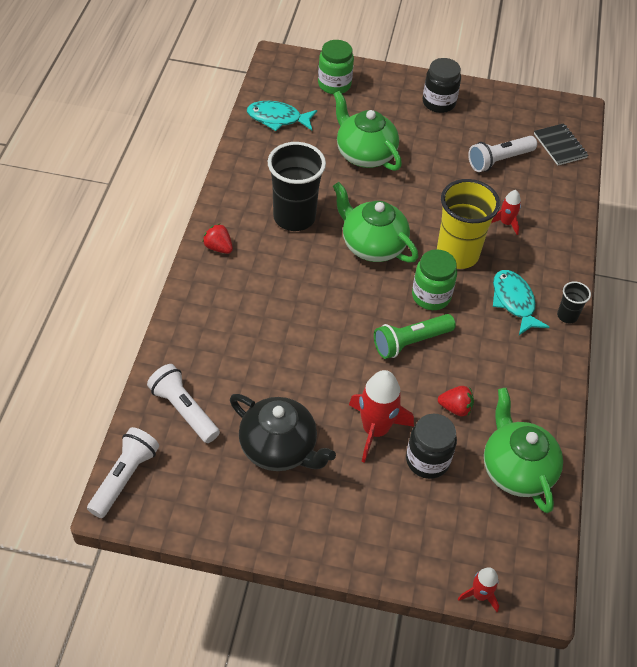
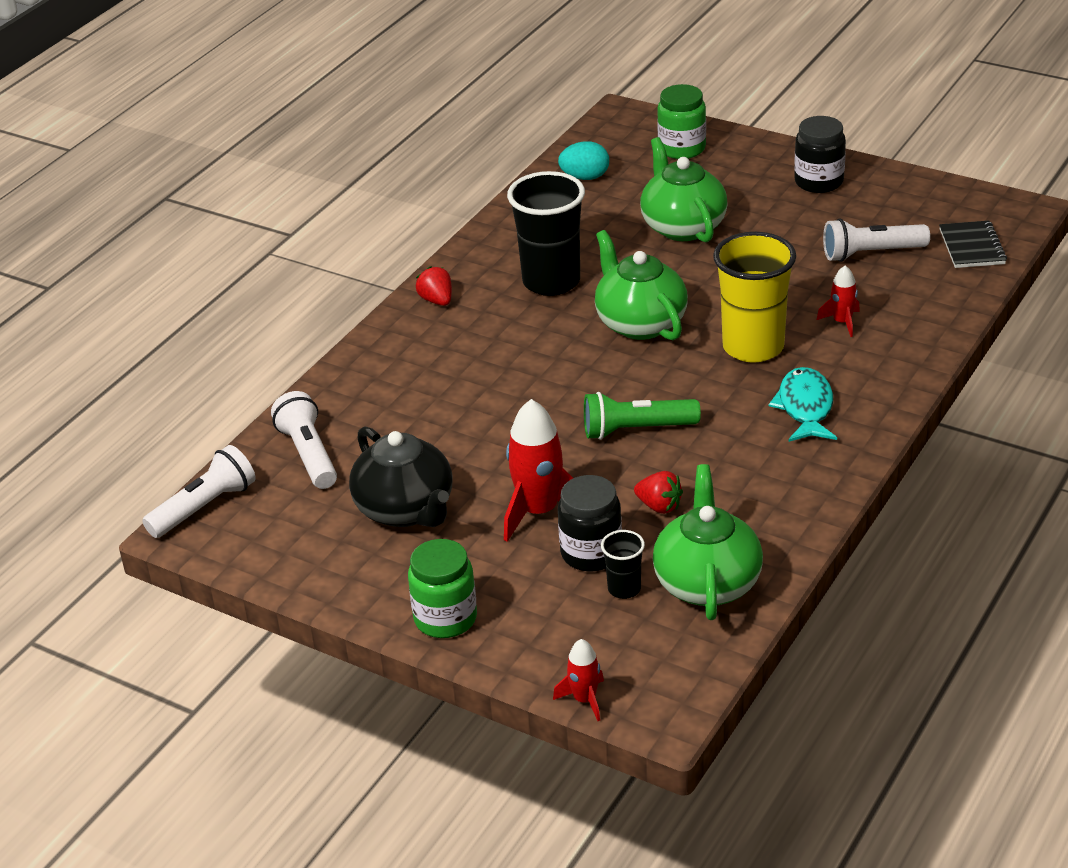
camera: 25 degrees right, 15 degrees down
(277, 118) = (585, 177): turquoise fish -> turquoise egg
(431, 296) = (691, 386): green jar -> green jar (445, 618)
(567, 316) = (874, 433): black cup -> black cup (624, 589)

